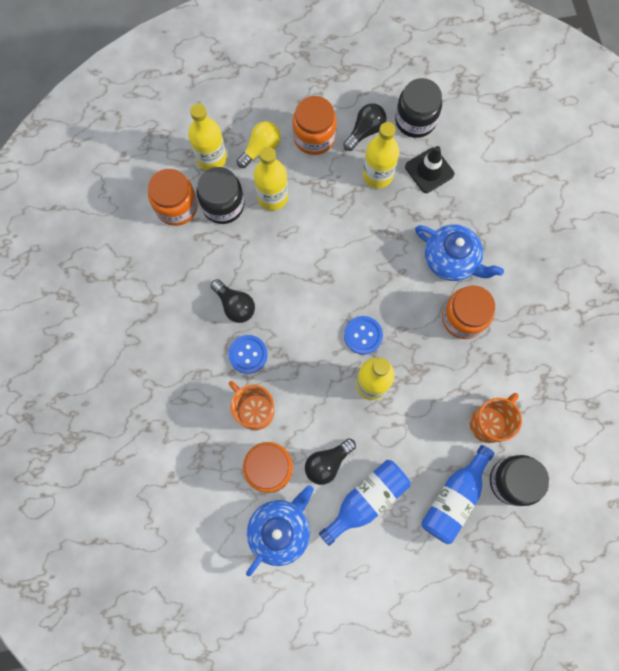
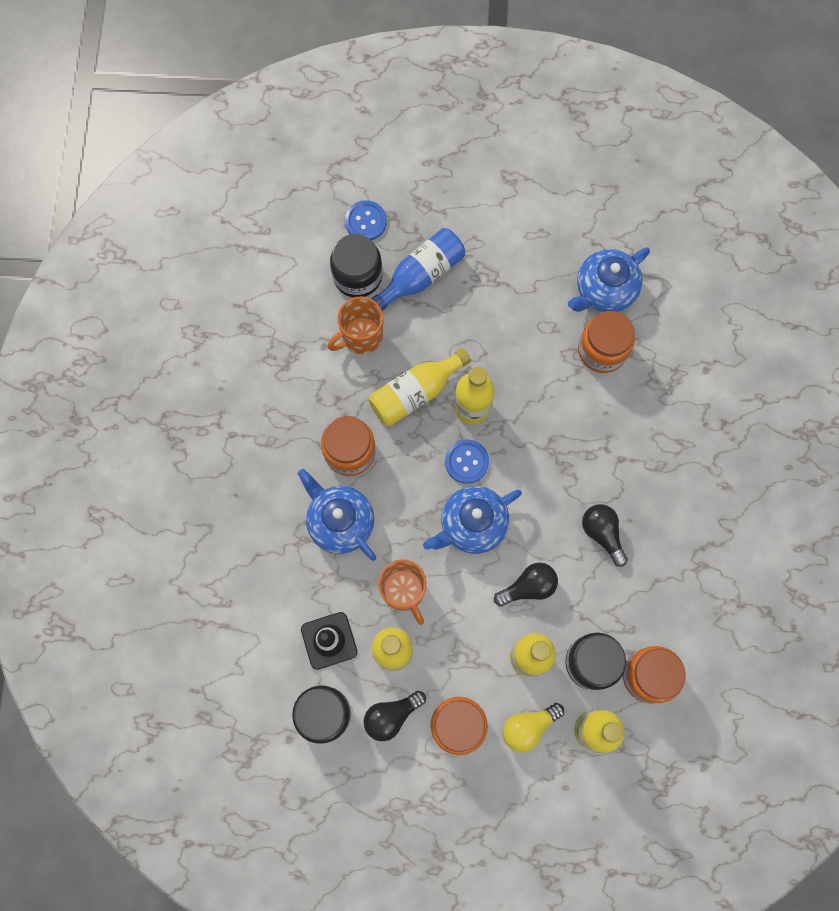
camera: 165 degrees left, 0 degrees up
(248, 354) = (599, 474): blue button -> blue button (365, 221)
(254, 410) = (605, 412): orange mug -> orange mug (404, 591)
(327, 463) = (540, 340): black light bulb -> black light bulb (528, 587)
(344, 285) = (472, 524): none -> blue teapot
(366, 500) = (510, 295): blue bottle -> none
(424, 384) = (415, 393): none -> yellow bottle

